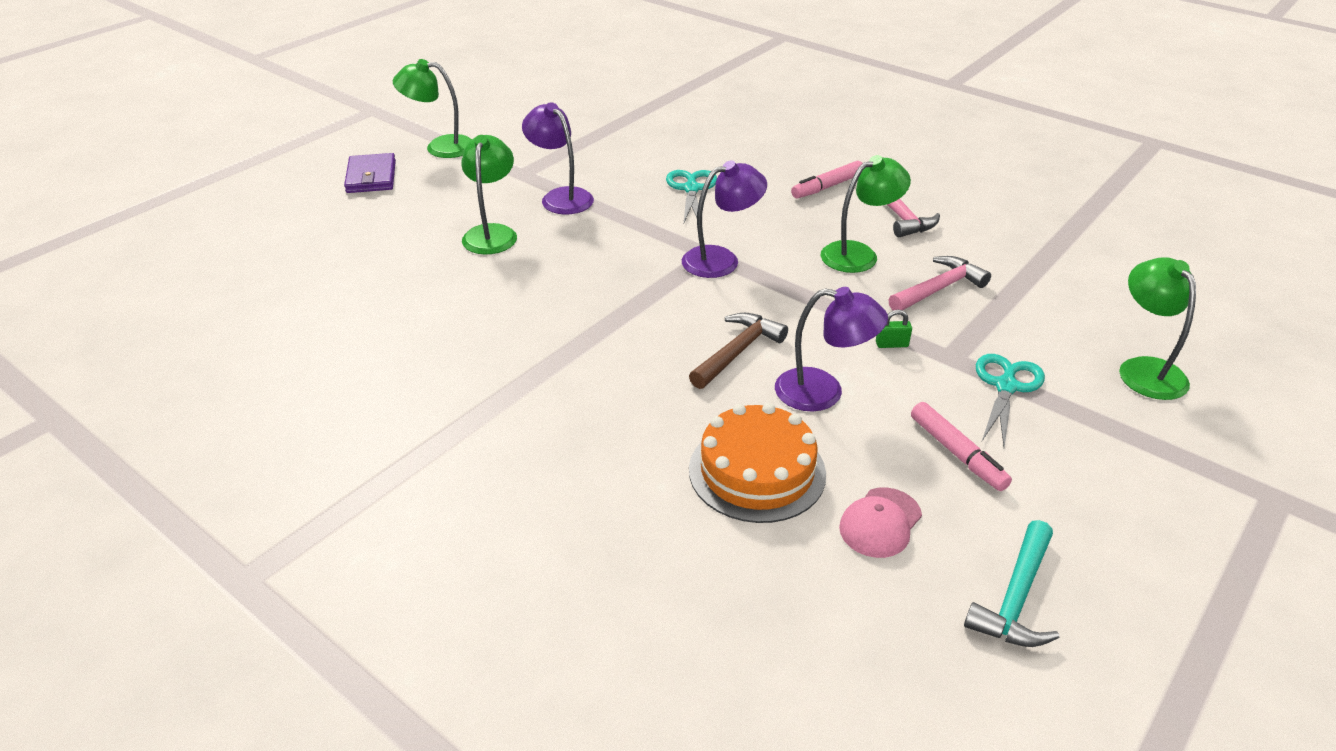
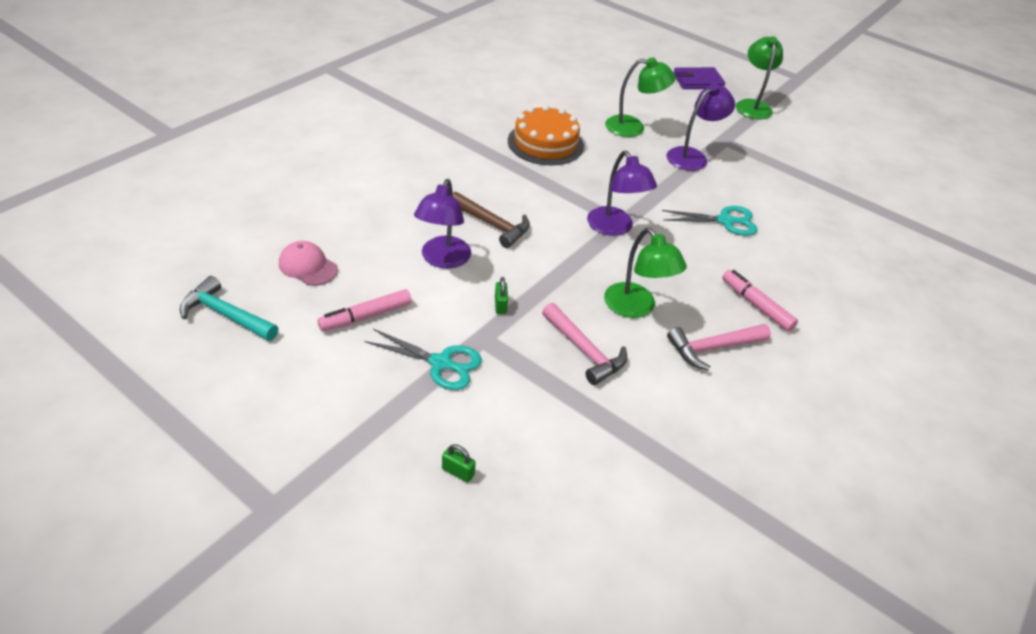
camera: 85 degrees right, 5 degrees up
(757, 471) = (367, 221): orange cake -> orange cake (545, 143)
(1144, 369) = (458, 472): green lamp -> green padlock

